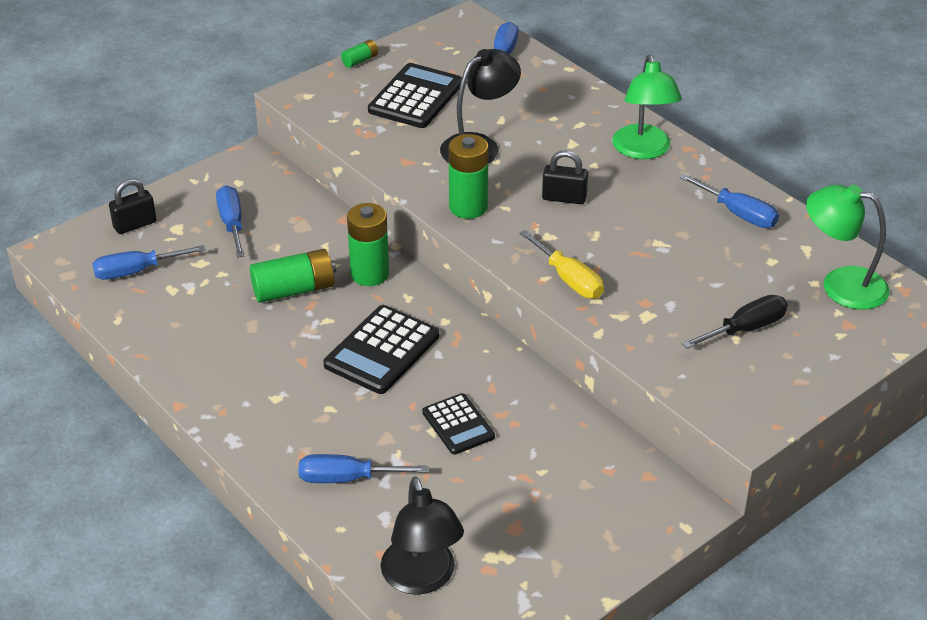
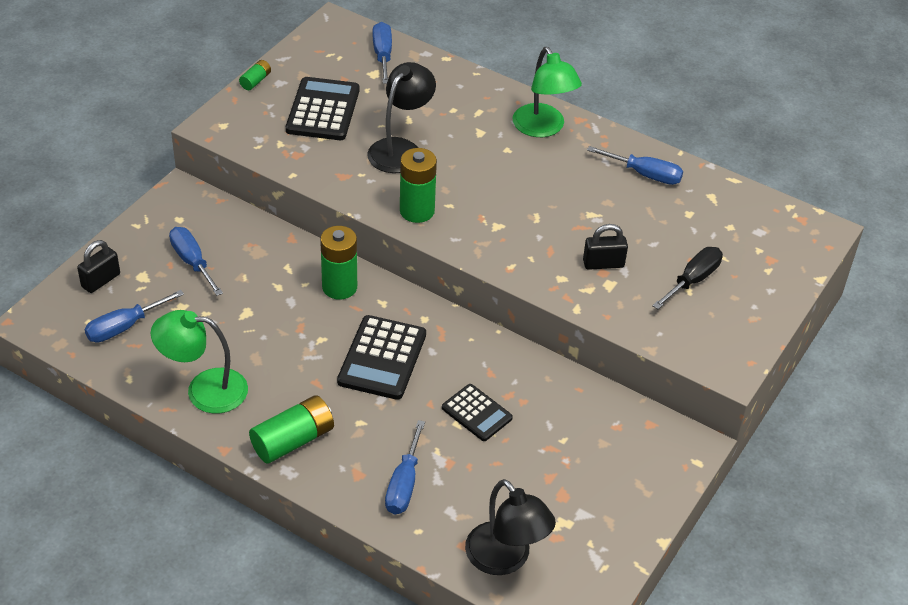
camera: 20 degrees left, 5 degrees up
(294, 290) = (278, 316): green battery -> green battery (293, 440)
(347, 478) = (404, 484): blue screwdriver -> blue screwdriver turned 60 degrees counterclockwise
(564, 198) = (495, 186): black padlock -> black padlock (603, 264)
(569, 279) = (532, 264): yellow screwdriver -> none
(841, 285) = (751, 225): green lamp -> green lamp (204, 390)

